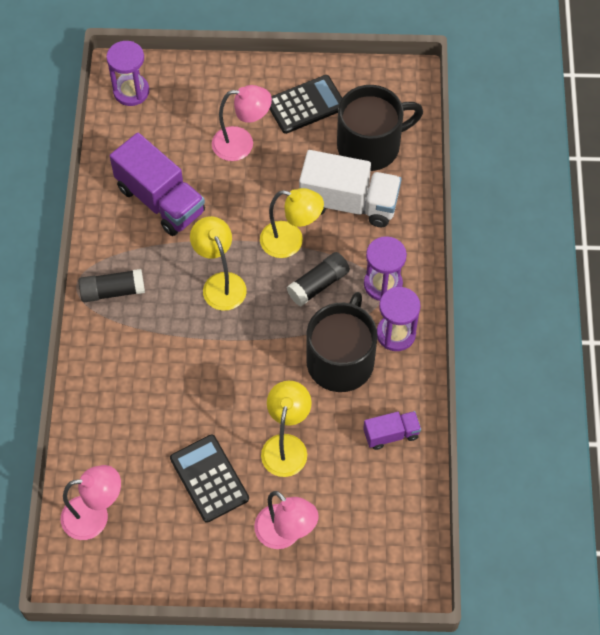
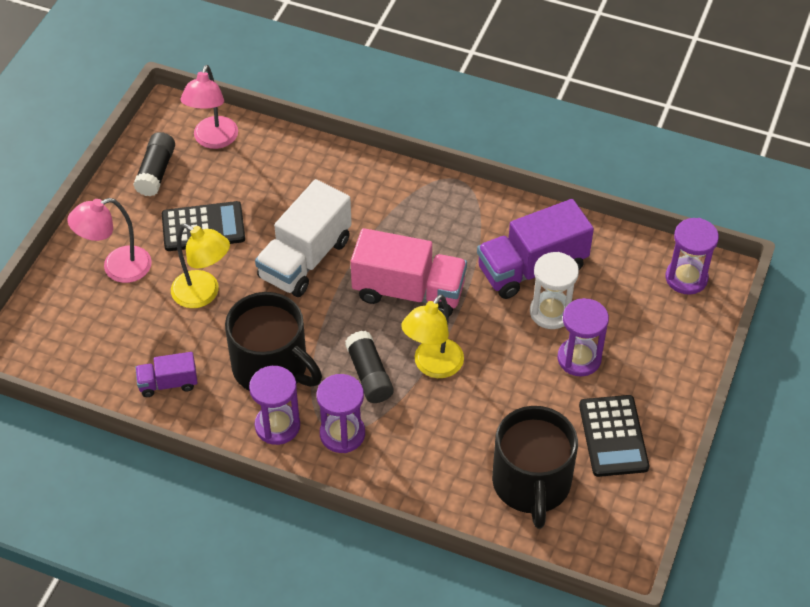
camera: 110 degrees right, 10 degrees down
(113, 291) = (438, 204): black glue stick -> black glue stick (156, 172)
(202, 174) = (551, 312): none -> white hourglass
(220, 283) = (408, 291): yellow lamp -> pink truck
(242, 144) = (579, 358): pink lamp -> purple hourglass
(349, 203) = (460, 436): white truck -> white truck (305, 259)
(391, 434) = (168, 383): purple truck -> purple truck turned 75 degrees clockwise

